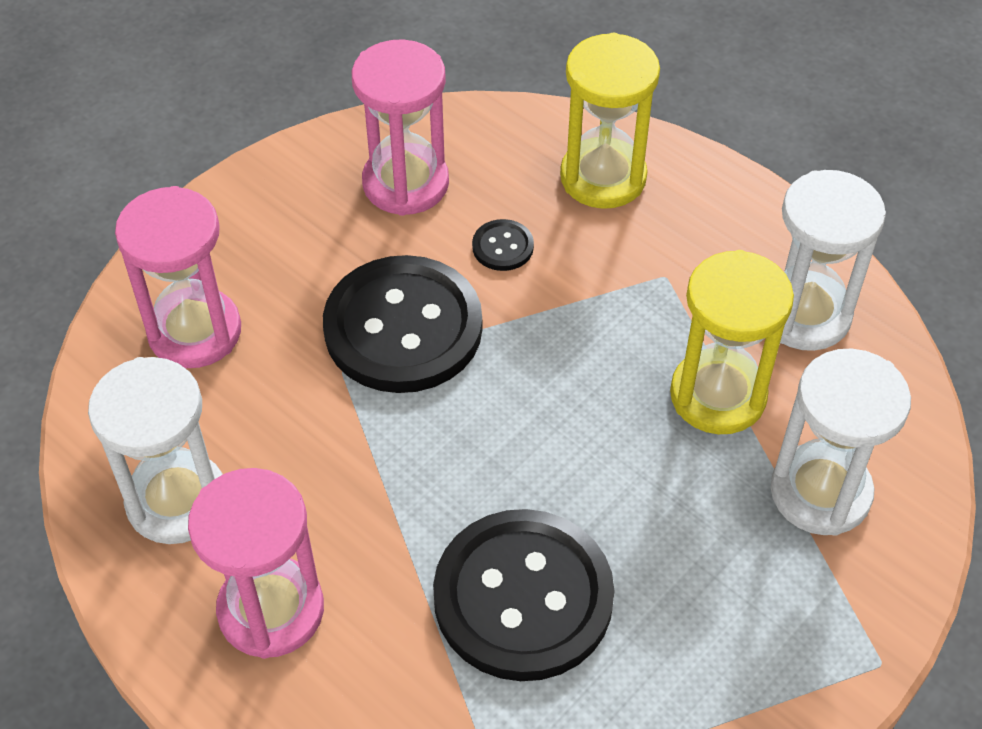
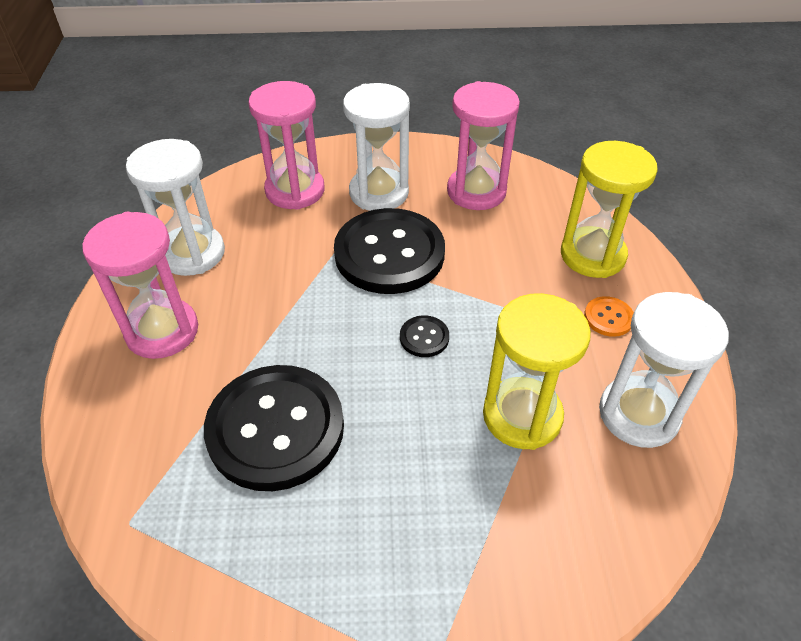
camera: 45 degrees right, 5 degrees down
(503, 247) = (490, 252): black button -> black button (424, 337)
(686, 237) = (608, 318): none -> orange button
(820, 492) = (521, 526): white hourglass -> white hourglass (379, 193)

